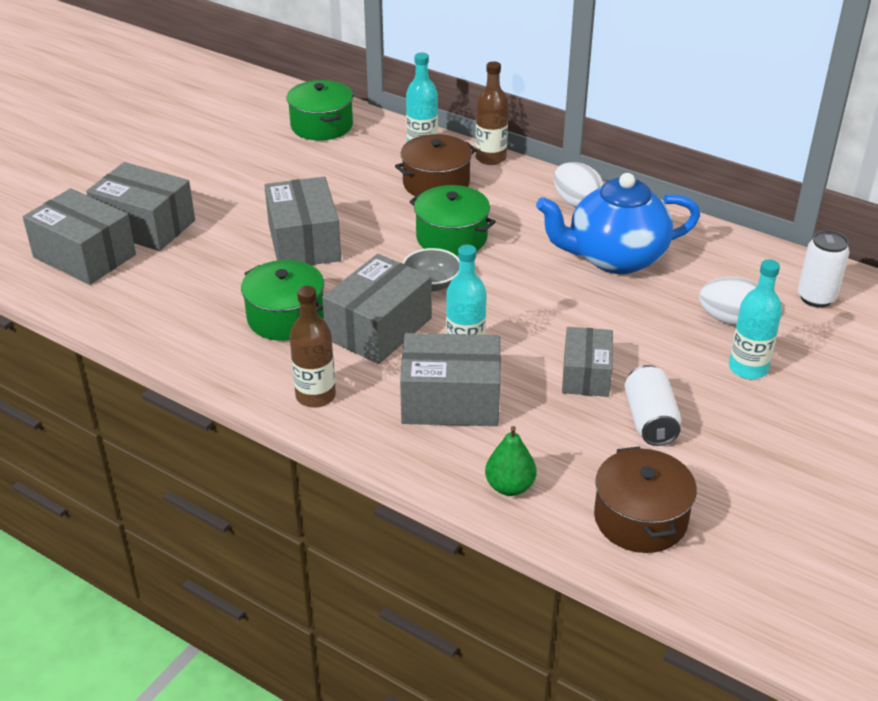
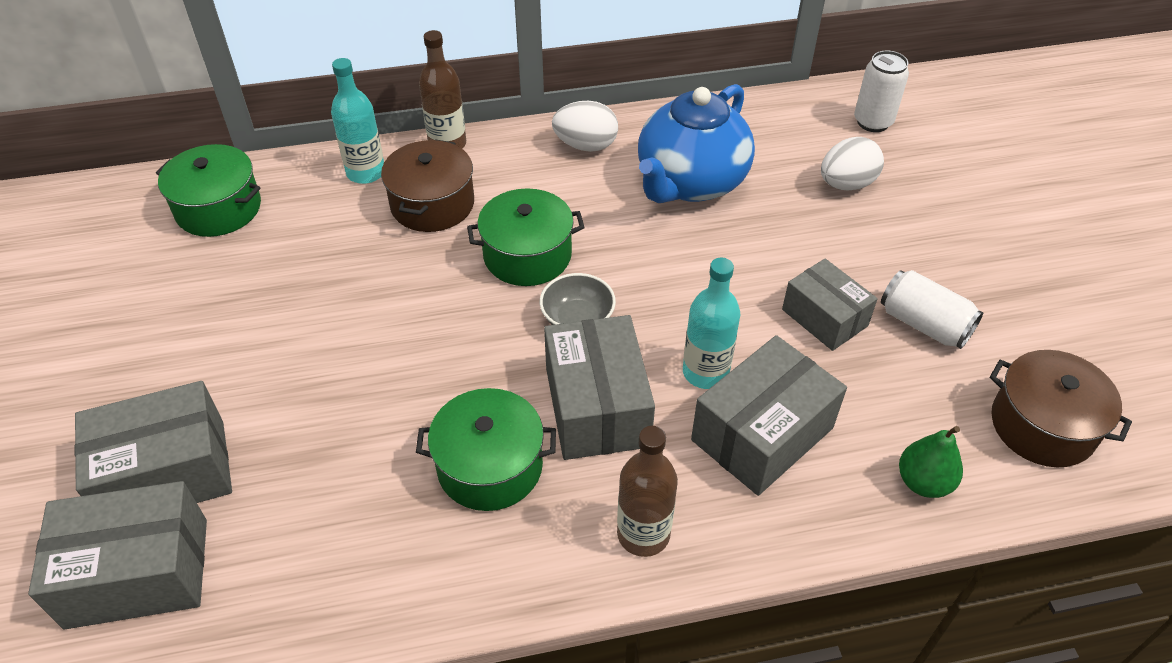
camera: 45 degrees left, 10 degrees up
(304, 242) = (388, 362): grey box -> none
(748, 368) = (917, 221): turquoise bottle -> none

